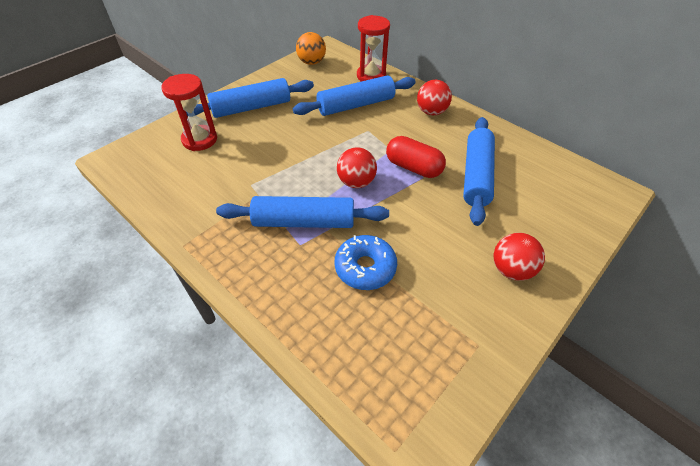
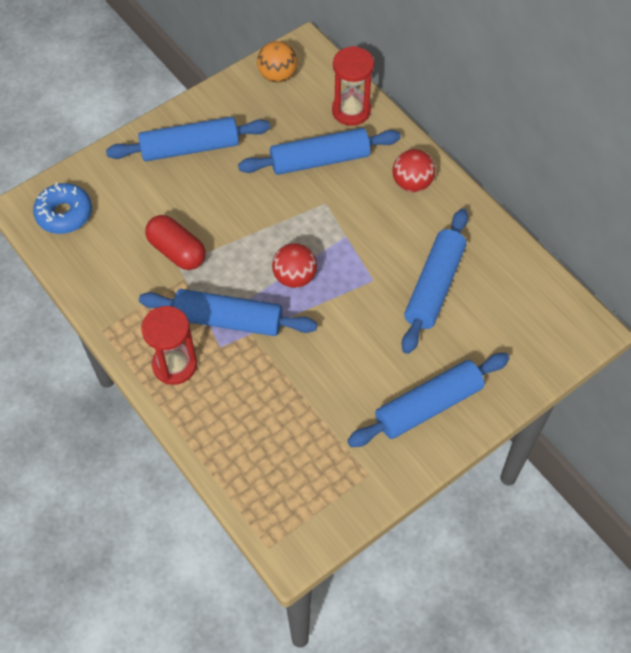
camera: 10 degrees right, 10 degrees up
(199, 140) = (125, 192): red hourglass -> red hourglass (174, 365)
(365, 267) = (281, 382): blue donut -> blue donut (64, 214)
(413, 167) = (365, 266): red capsule -> red capsule (177, 251)
(511, 270) = (428, 406): red ball -> blue rolling pin

